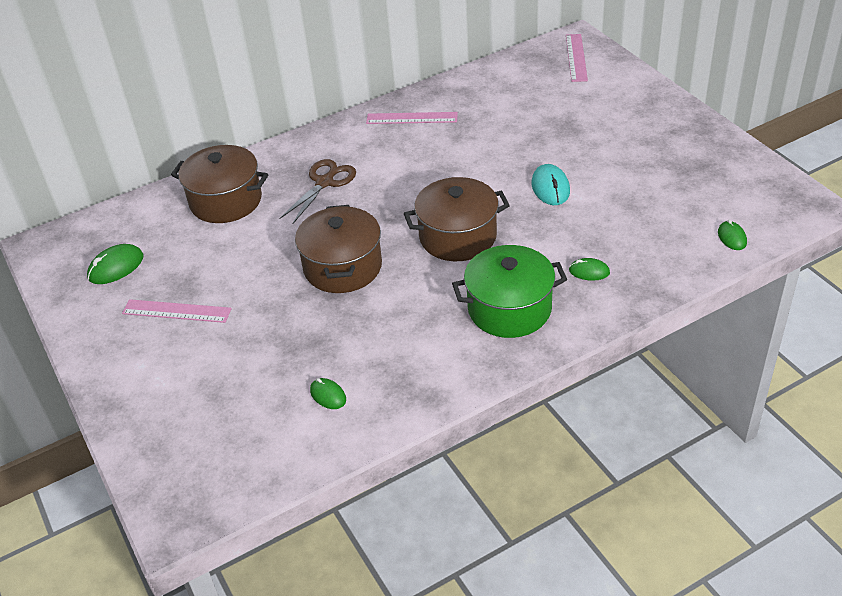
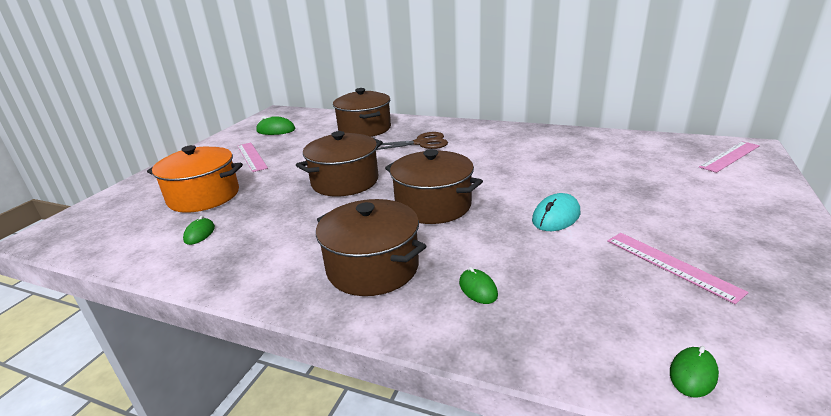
camera: 50 degrees right, 15 degrees down
(241, 375) = (204, 196): none -> orange pot
(412, 118) = (530, 138): pink ruler -> pink ruler (671, 265)
(509, 309) = (373, 267): green pot -> brown pot

